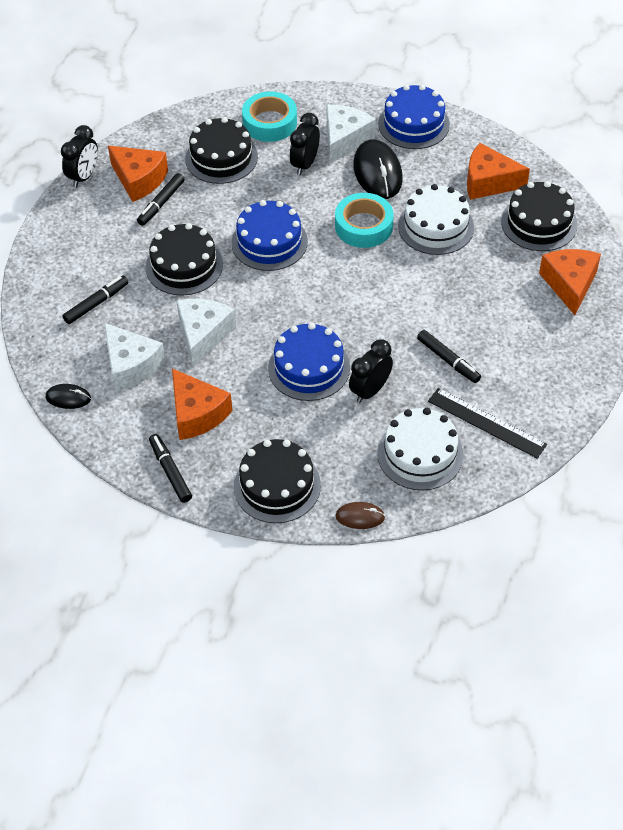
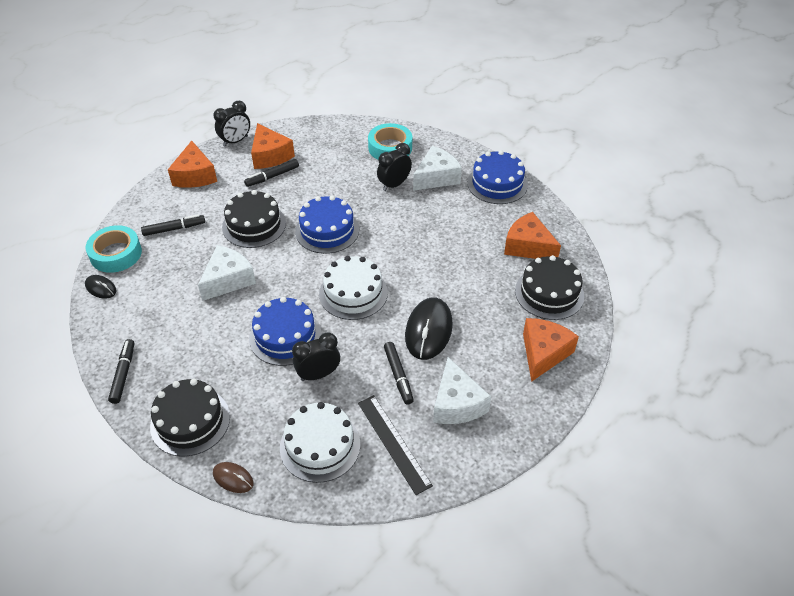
camera: 25 degrees right, 5 degrees down
(131, 365) = (161, 282): white cheese -> white cheese (457, 404)
(197, 414) = (177, 337): orange cheese -> orange cheese (195, 175)
(221, 158) = (338, 160): black cake -> none
(363, 226) = (405, 244): turquoise tape -> turquoise tape (116, 254)
(377, 172) = (444, 209): black mouse -> black mouse (428, 330)
(436, 226) = (462, 265): white cake -> white cake (353, 293)

